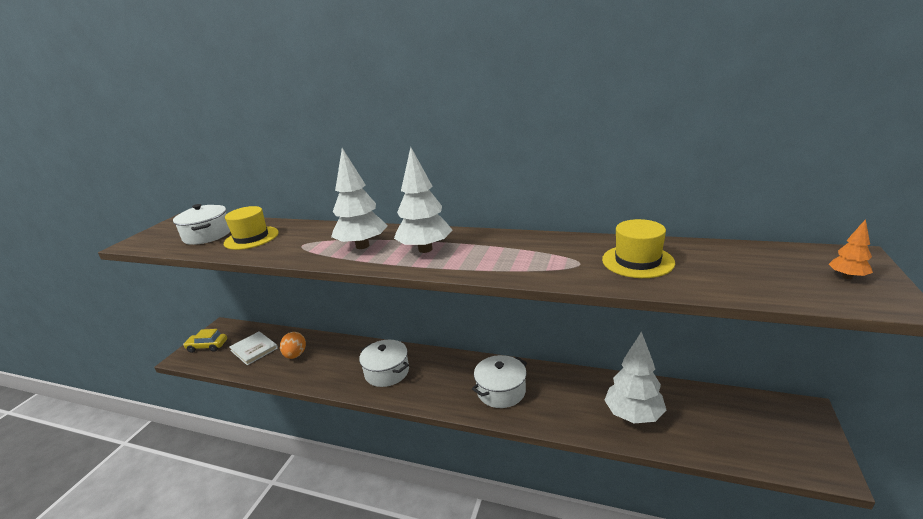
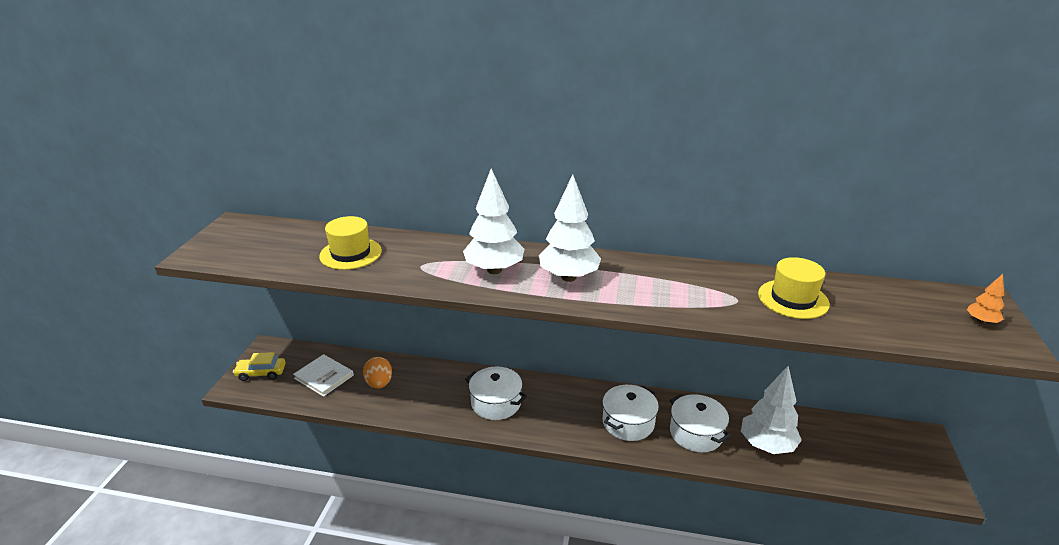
camera: 10 degrees left, 5 degrees up
(207, 235) = (290, 247): white pot -> white pot (696, 433)

